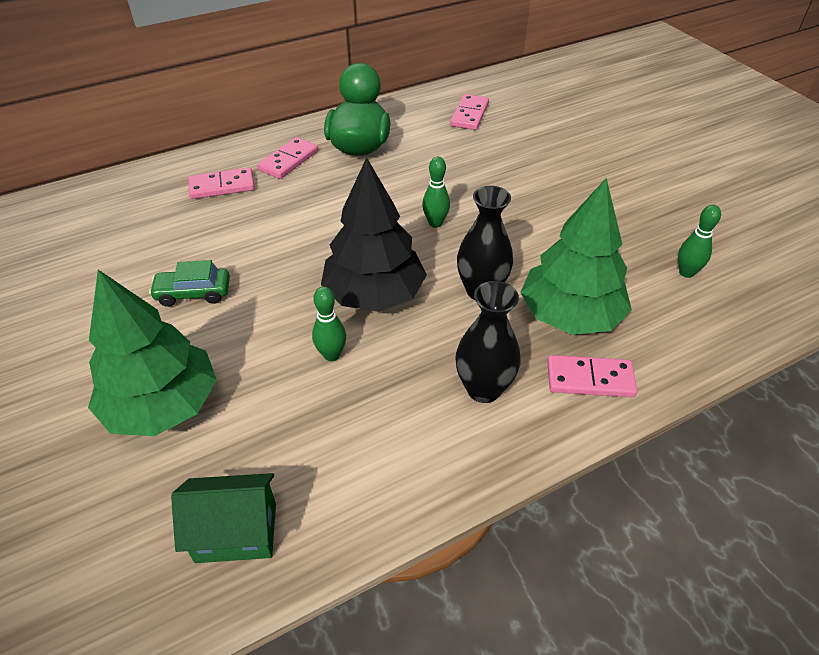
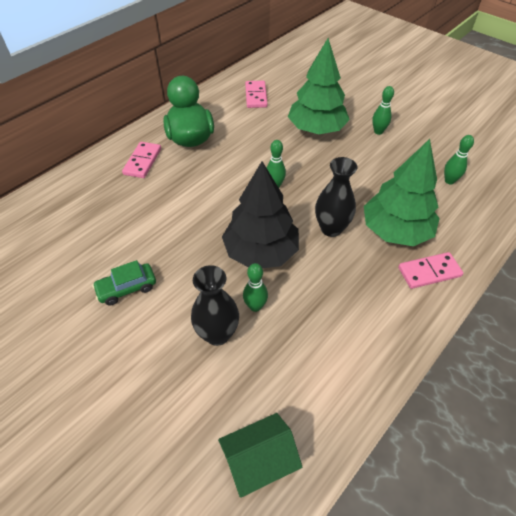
camera: 20 degrees left, 5 degrees up
(163, 405) = (152, 384): green tree -> green tree (316, 129)
(222, 186) = (101, 195): pink domino -> none
(483, 389) = (368, 300): black vase -> black vase (217, 334)
(614, 189) = (378, 131): none -> green bowling pin

